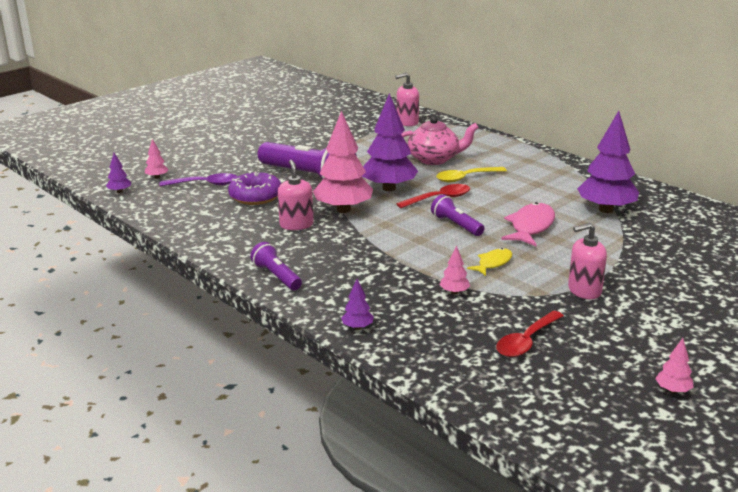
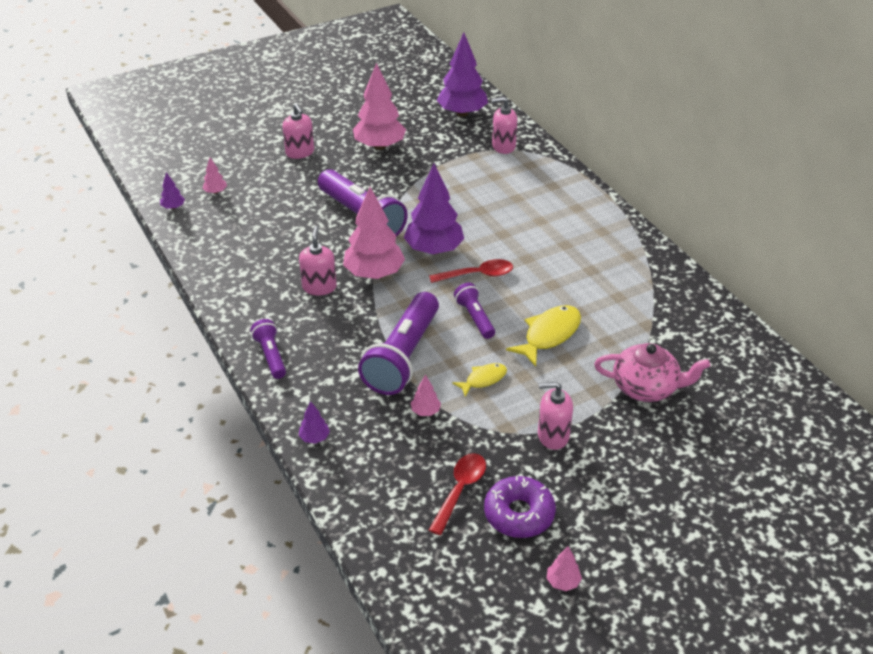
camera: 15 degrees right, 15 degrees up
(205, 184) = (257, 211): purple spoon -> none
(225, 145) = (300, 152): none -> pink soap dispenser
(255, 196) = (298, 238): purple donut -> purple donut (519, 514)
(297, 133) = (379, 146): none -> pink tree
(407, 259) = (403, 356): none -> purple flashlight
(434, 159) = (503, 212): pink teapot -> pink teapot (646, 387)
(465, 178) = (520, 248): yellow spoon -> none
(526, 341) = (460, 490): red spoon -> red spoon turned 150 degrees clockwise
(531, 227) = (549, 335): pink fish -> yellow fish
(605, 210) = (642, 324): purple tree -> purple tree (462, 113)

